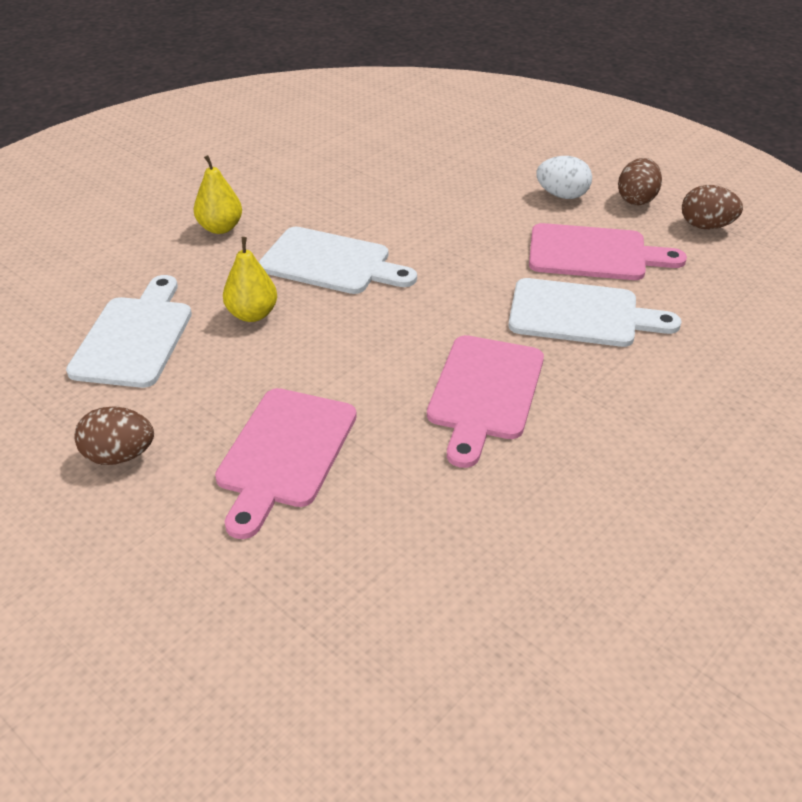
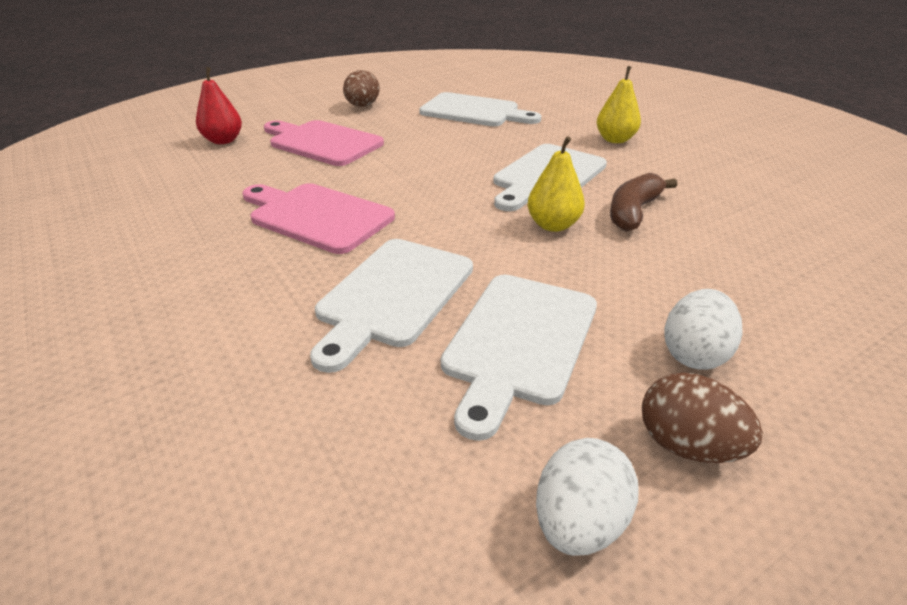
camera: 105 degrees right, 5 degrees down
(252, 314) = (482, 143): yellow pear -> yellow pear (553, 225)
(305, 570) = (223, 141): none -> red pear
(388, 216) = (633, 212): none -> brown banana
(594, 254) = (518, 342): pink cutting board -> white cutting board
(706, 226) = (579, 522): brown egg -> white egg

